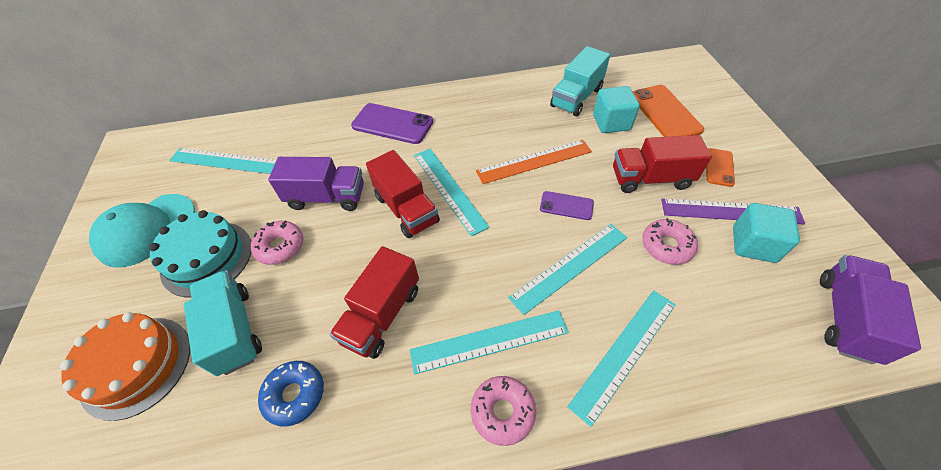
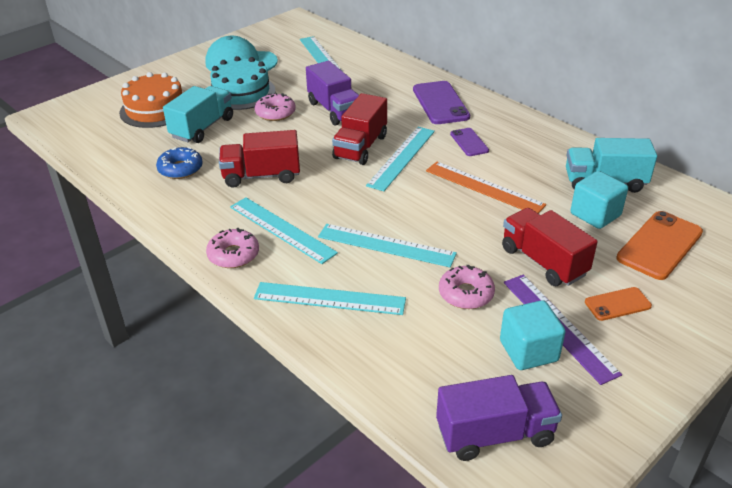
camera: 55 degrees right, 15 degrees down
(566, 206) = (451, 222): purple phone -> purple phone (469, 142)

